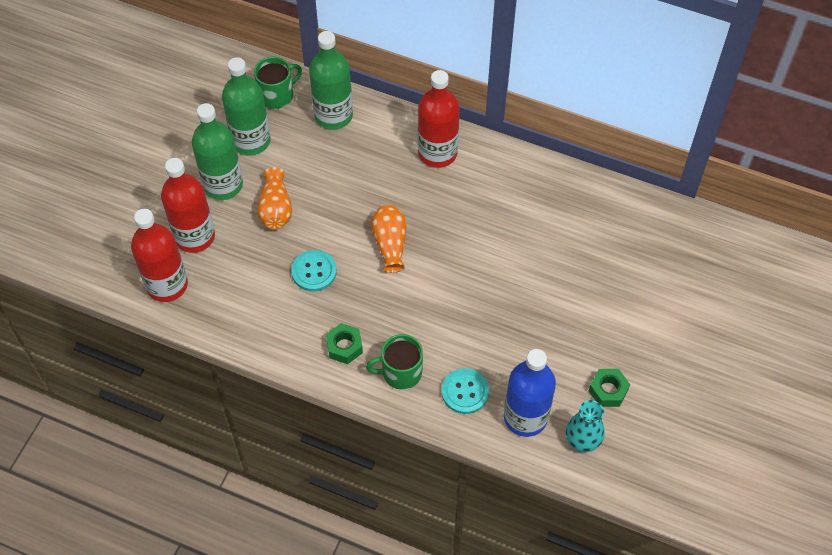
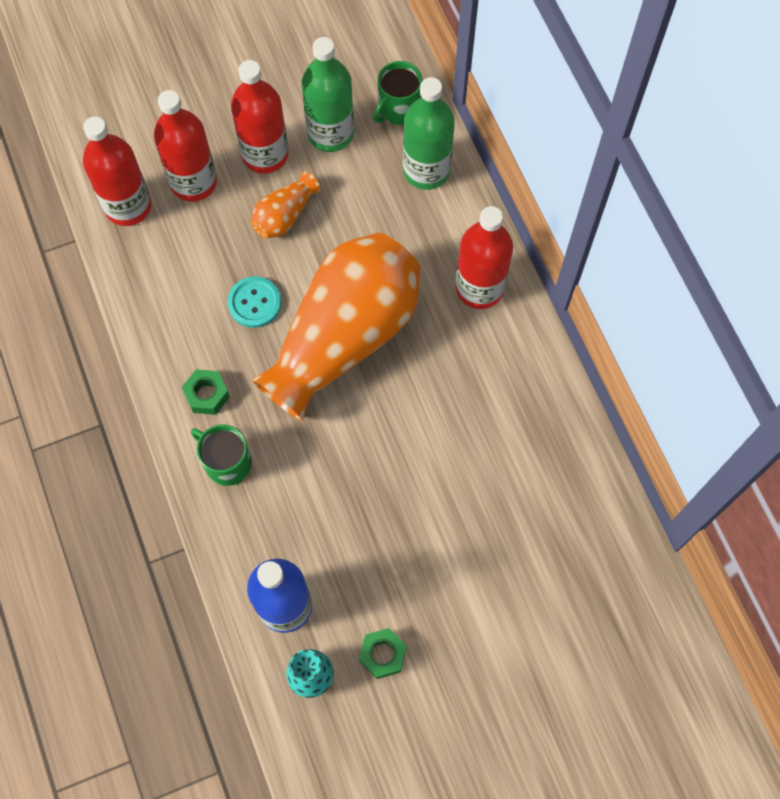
camera: 45 degrees right, 10 degrees up
(223, 185) = (265, 154): green bottle -> red bottle
(277, 95) = (398, 109): green mug -> green mug turned 120 degrees clockwise
(390, 244) = (345, 337): orange vase -> orange vase, size x2.39
(465, 392) = (260, 532): turquoise button -> none

